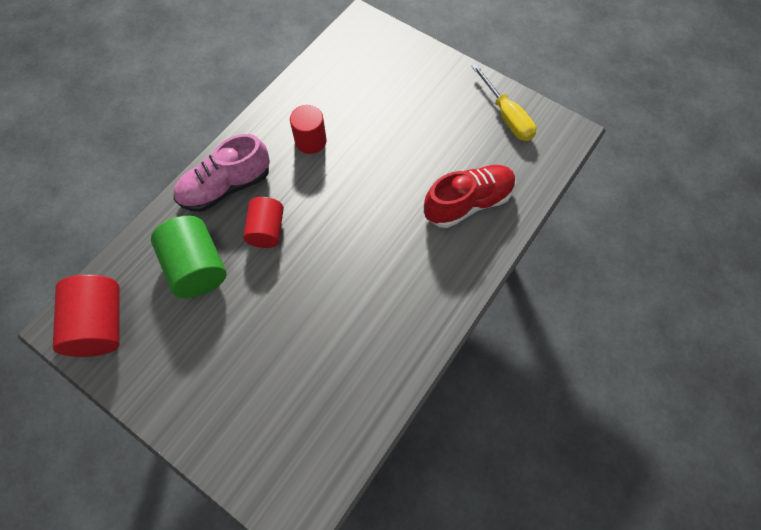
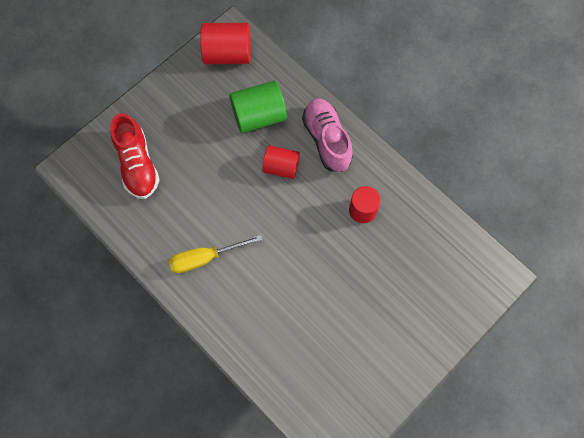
camera: 100 degrees right, 5 degrees up
(468, 203) = (276, 333): red shoe -> red shoe (137, 165)
(506, 116) = (365, 394): yellow screwdriver -> yellow screwdriver (205, 258)

